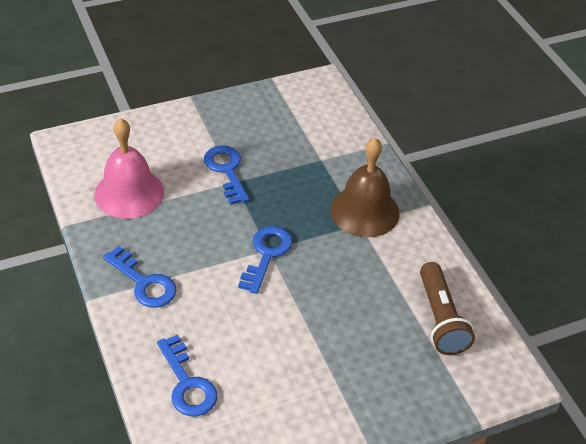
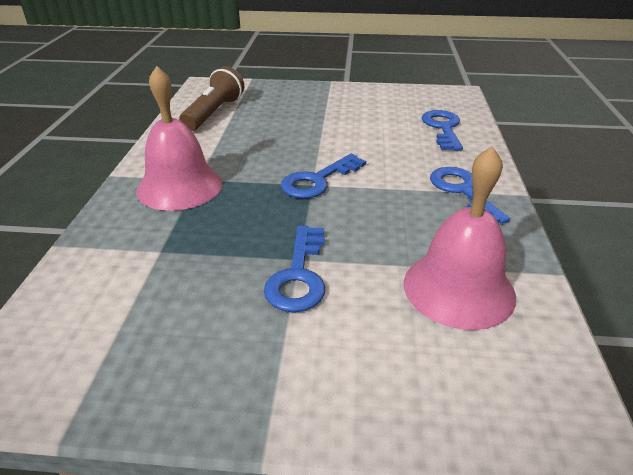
camera: 150 degrees left, 10 degrees down
(364, 211) = (180, 186): brown bell -> pink bell

